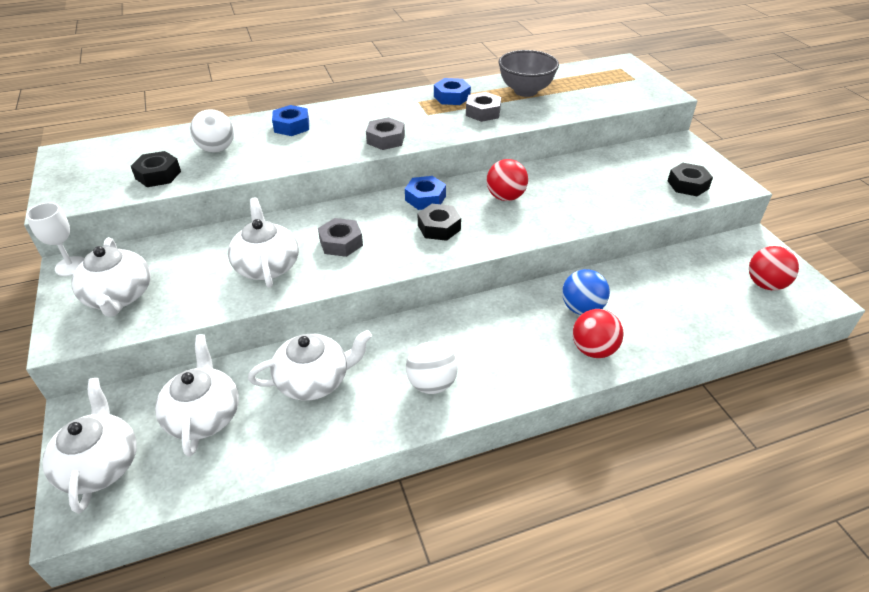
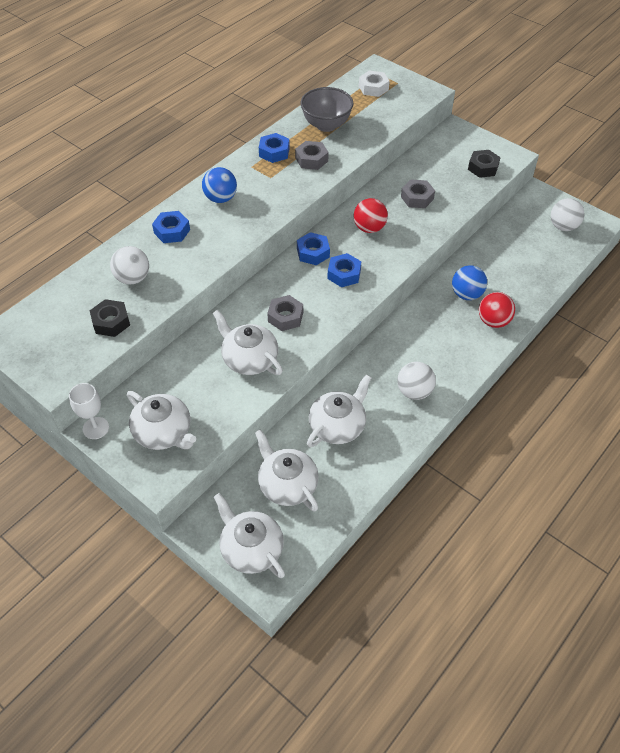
camera: 30 degrees left, 10 degrees up
(363, 116) = (221, 198): none -> blue ball
(386, 139) = (260, 215): grey nut -> grey nut (417, 198)
(439, 227) = (344, 274): black nut -> blue nut
(604, 76) = (373, 88): none -> white nut
(765, 284) = (563, 226): red ball -> white ball

